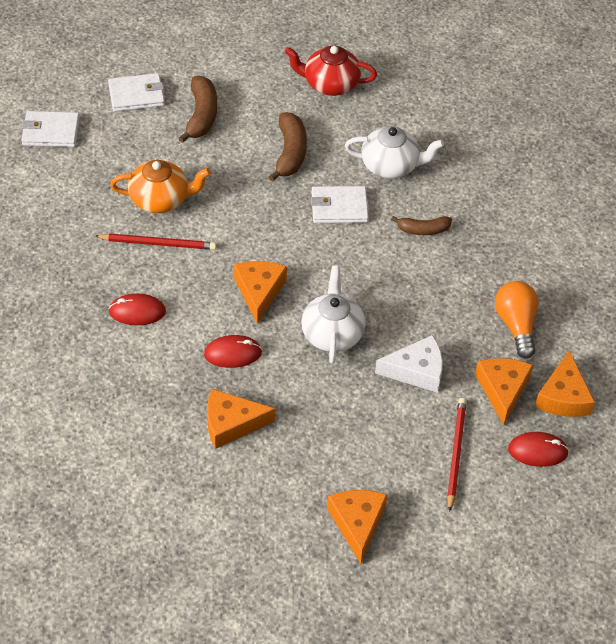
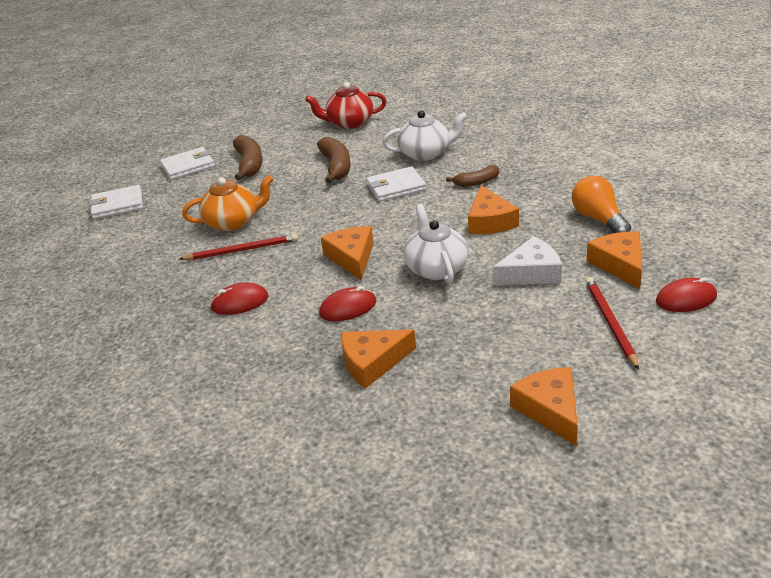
camera: 10 degrees left, 15 degrees down
(563, 396) = (677, 254): orange cheese -> orange cheese (489, 221)

